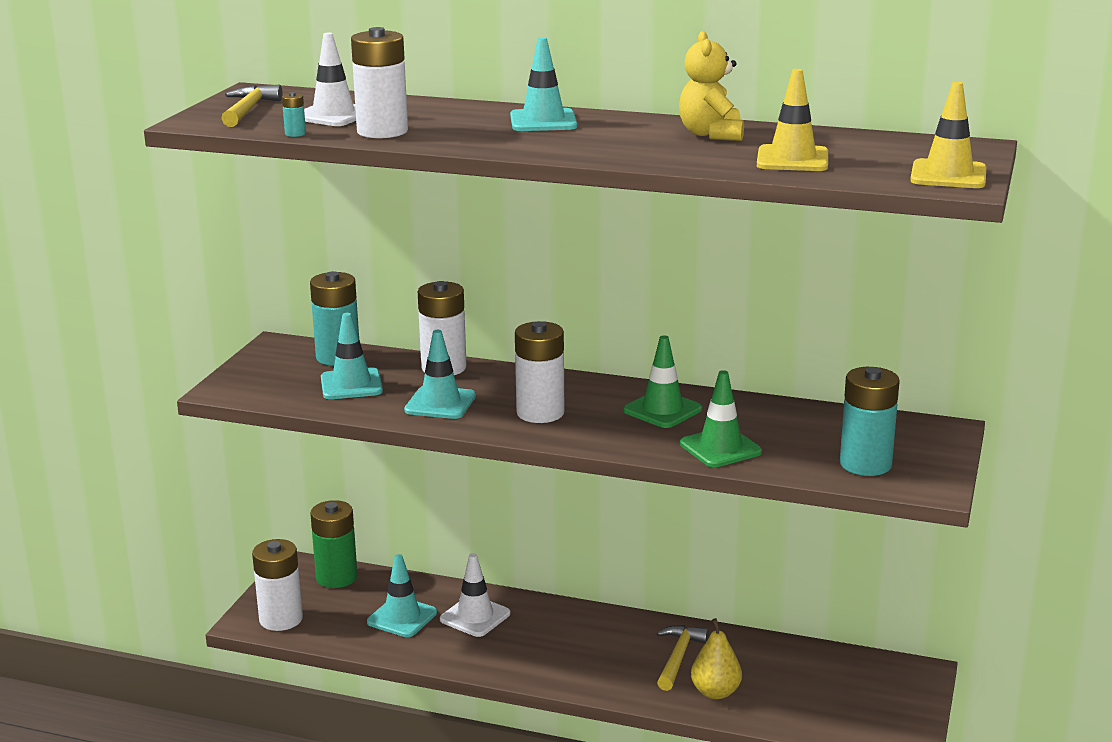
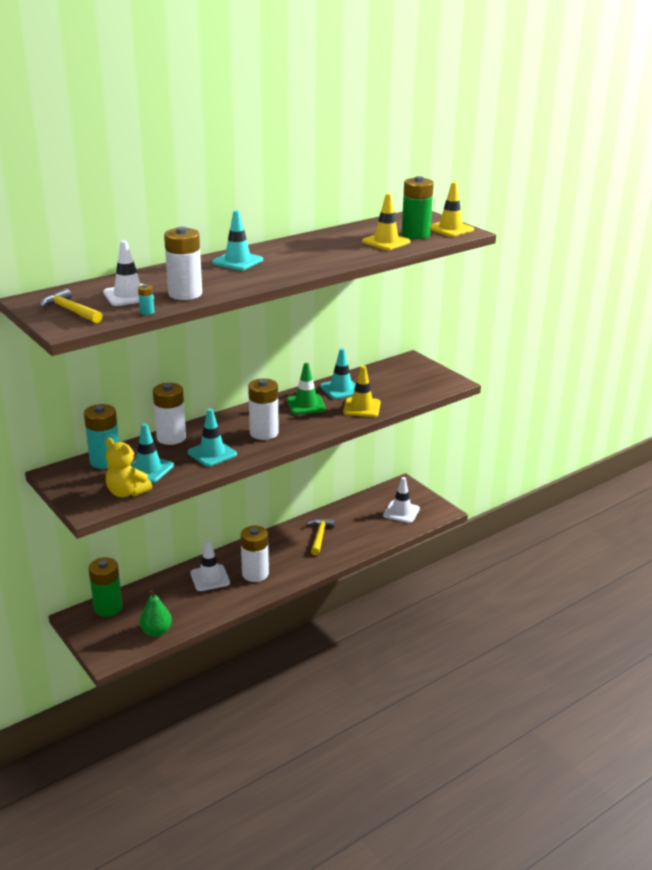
camera: 55 degrees left, 5 degrees up
(281, 619) = (122, 645): white battery -> white battery (255, 574)
(329, 630) = (156, 631): none -> green pear
(402, 617) = (178, 601): turquoise traffic cone -> turquoise traffic cone (341, 389)
(678, 657) = (320, 536): yellow hammer -> yellow hammer turned 45 degrees clockwise
(711, 135) = (323, 242): yellow teddy bear -> yellow teddy bear (127, 492)
(715, 692) = (357, 539): yellow pear -> none
(720, 448) = (361, 407): green traffic cone -> yellow traffic cone
(843, 702) = (401, 512): none -> white traffic cone
(865, 464) = (418, 386): turquoise battery -> none
(867, 165) = (415, 234): none -> green battery

